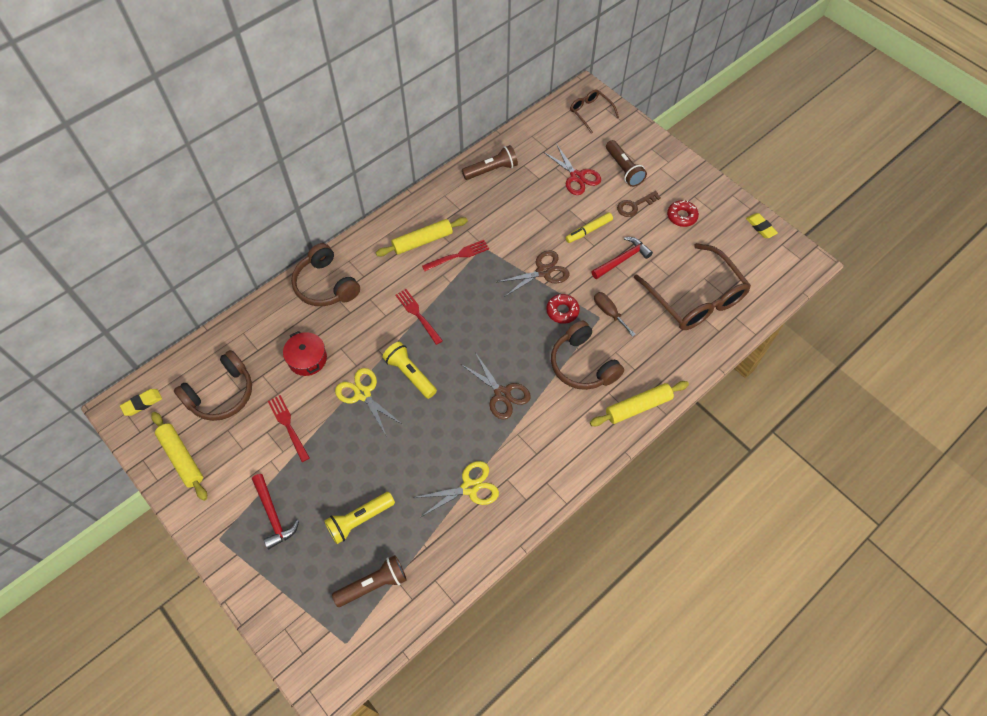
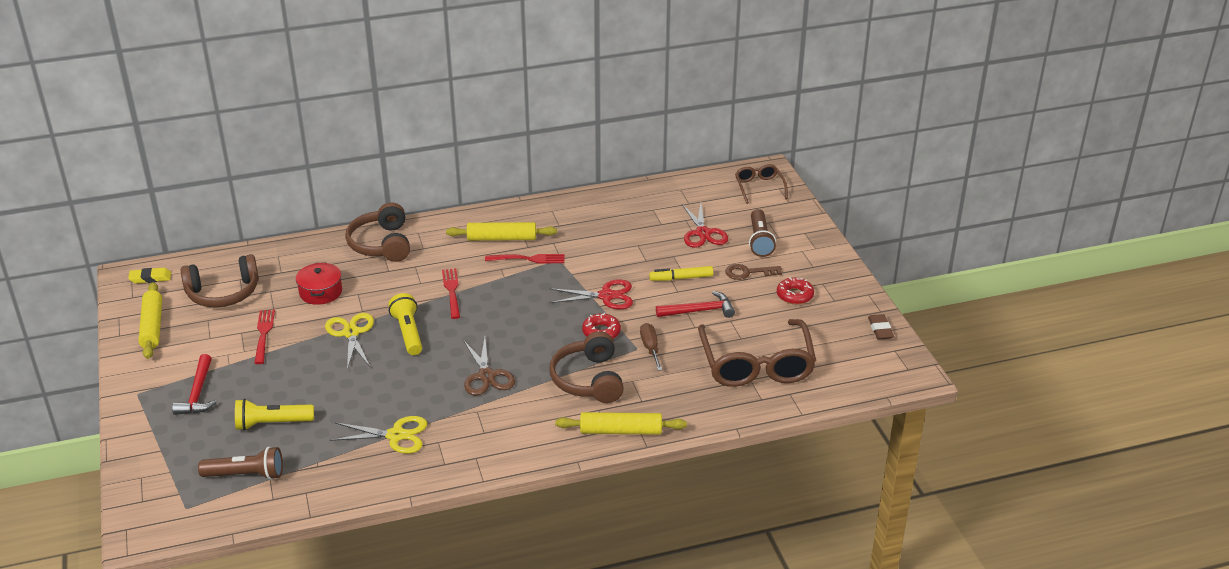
camera: 25 degrees right, 25 degrees down
(491, 170) = (616, 204): brown flashlight -> none
(543, 271) = (606, 296): brown scissors -> red scissors
(760, 227) = (880, 329): yellow eraser -> brown eraser

